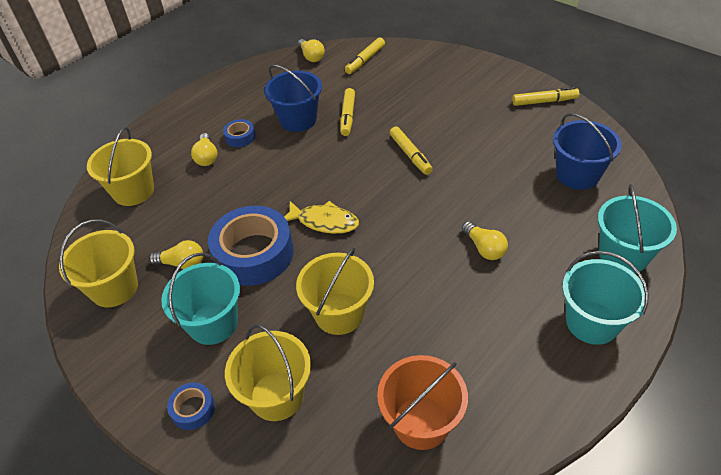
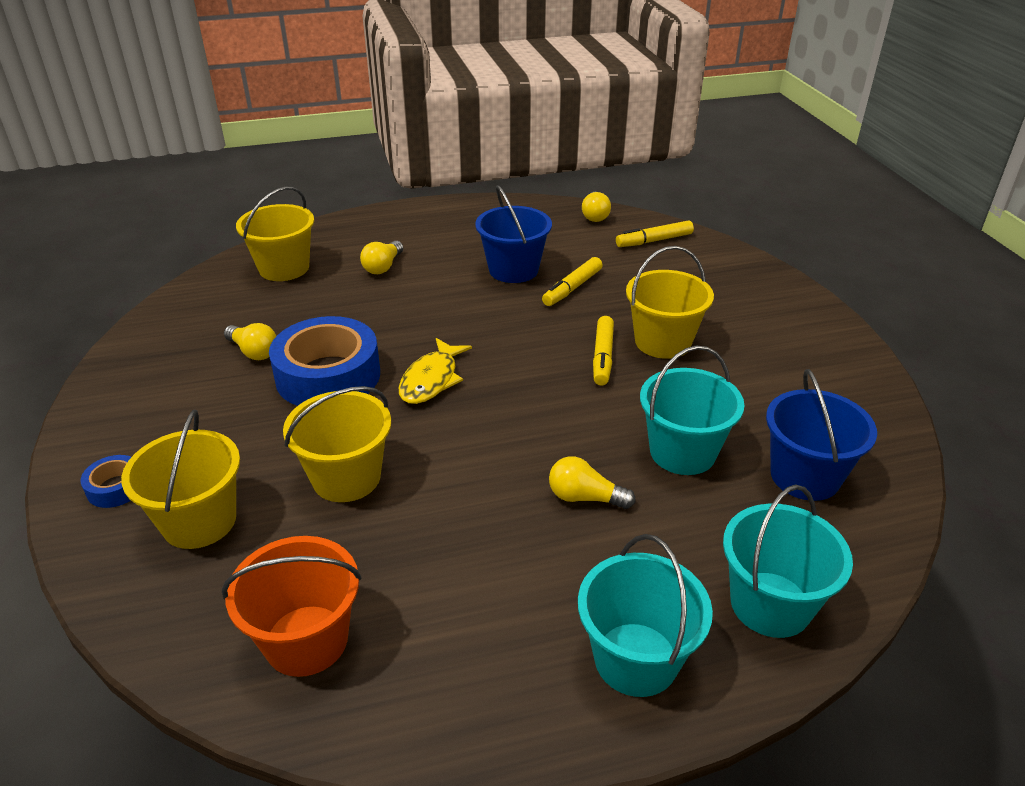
camera: 30 degrees right, 10 degrees down
(114, 288) = (174, 344): yellow bucket -> yellow bucket (663, 342)
(213, 323) = (219, 420): turquoise bucket -> turquoise bucket (682, 452)
(240, 137) = (435, 262): blue tape -> none
(324, 222) = (431, 380): yellow fish -> yellow fish turned 60 degrees clockwise
(484, 248) = (585, 497): yellow light bulb -> yellow light bulb turned 105 degrees clockwise
(544, 101) = (847, 372): yellow marker -> none

